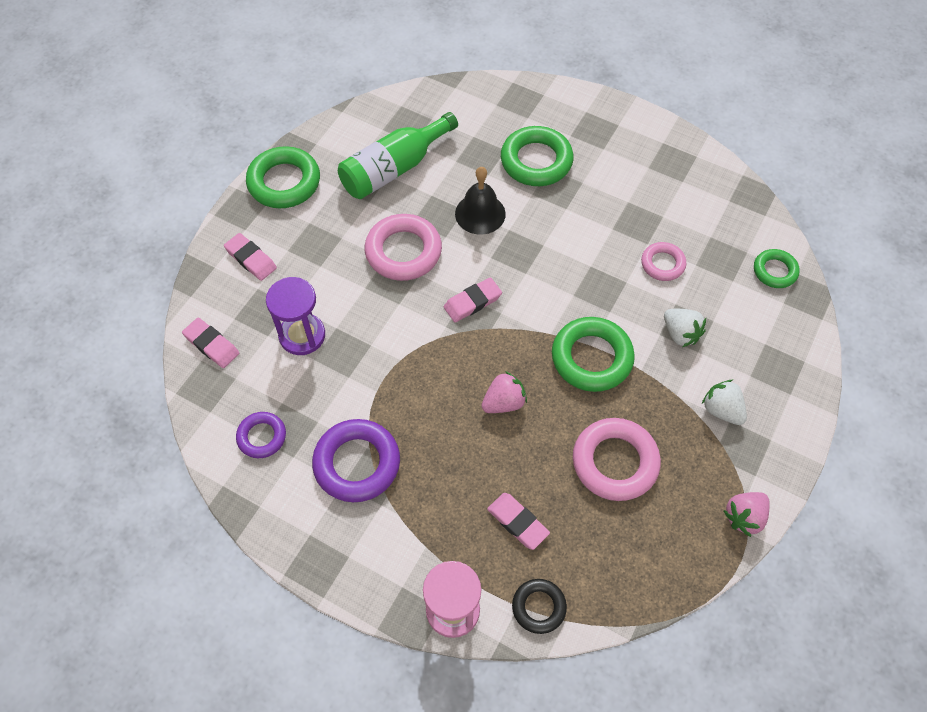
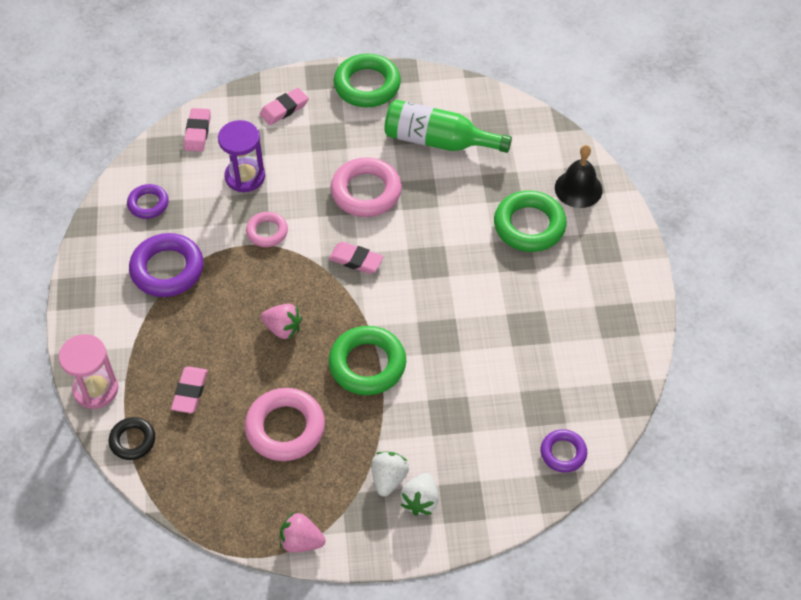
camera: 55 degrees right, 5 degrees down
(251, 259) = (284, 109): pink eraser -> pink eraser turned 45 degrees clockwise
(480, 213) = (443, 218): black bell -> black bell (578, 189)
(662, 264) = (500, 367): pink ring -> pink ring (267, 232)
(680, 334) = (439, 414): white strawberry -> white strawberry (420, 501)
(774, 271) = (563, 453): green ring -> purple ring

